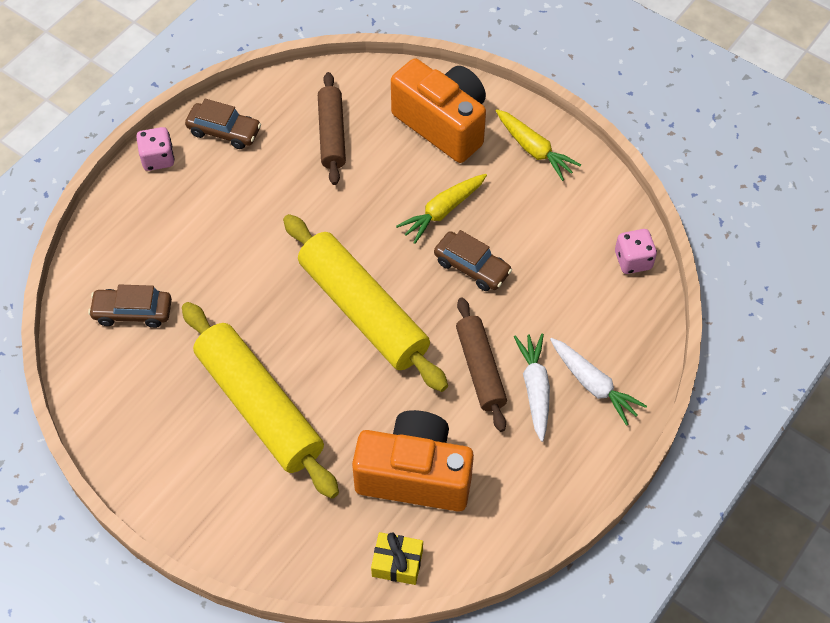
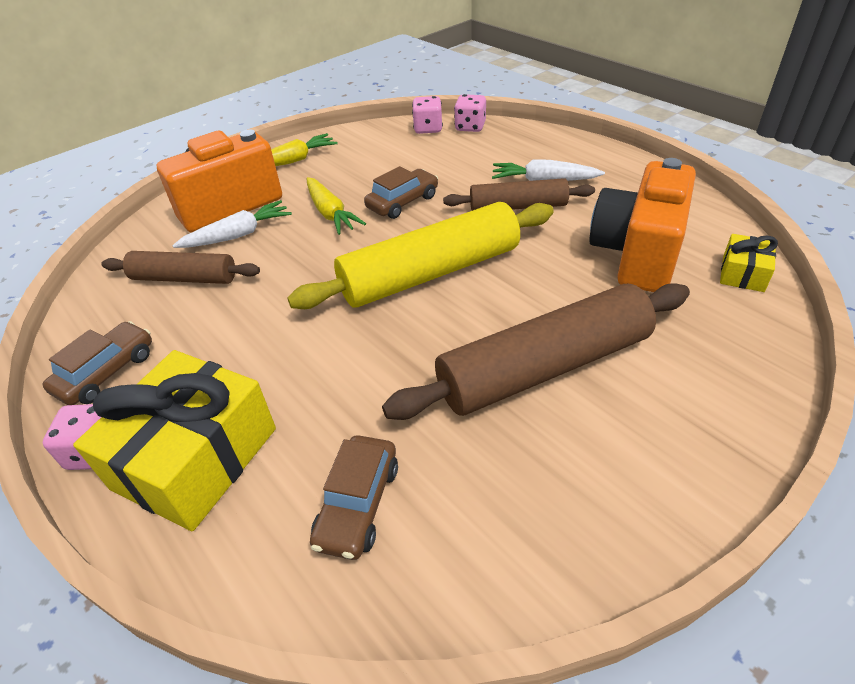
camera: 75 degrees left, 15 degrees down
(158, 214) = (196, 458): none -> yellow gift
(259, 406) = (544, 367): yellow rolling pin -> brown rolling pin
(593, 384) = (543, 154): white carrot -> white carrot (237, 235)
(646, 303) = (470, 127): none -> pink dice

